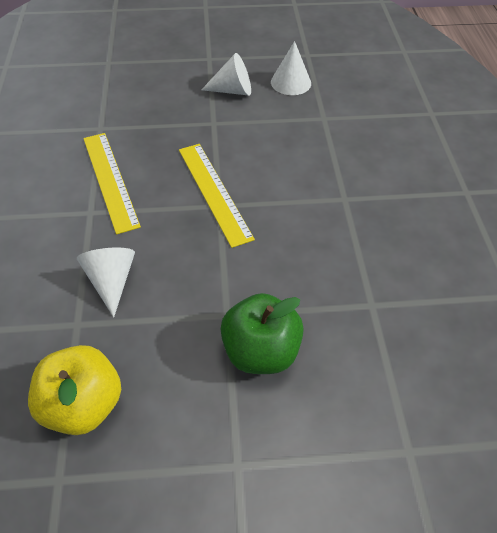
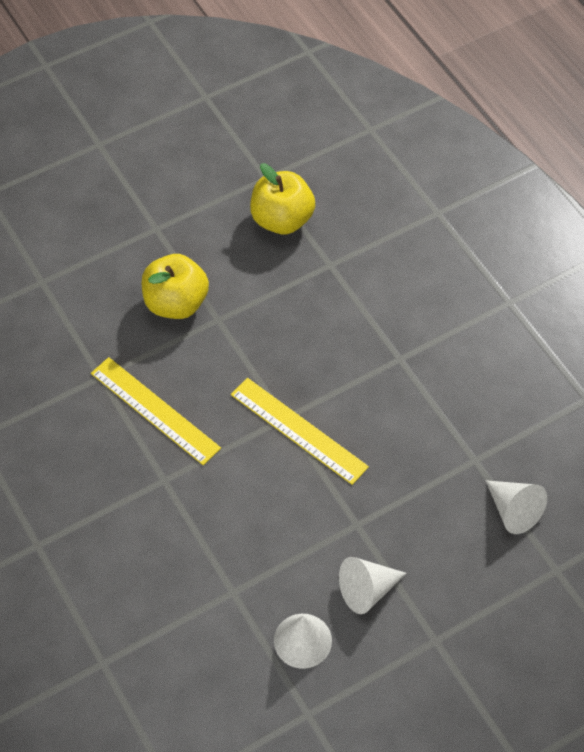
camera: 155 degrees right, 5 degrees up
(110, 180) = (409, 400): yellow ruler -> yellow ruler (154, 410)
(111, 281) = (329, 306): white cone -> white cone (513, 511)
(260, 351) = (176, 303): green apple -> yellow apple

